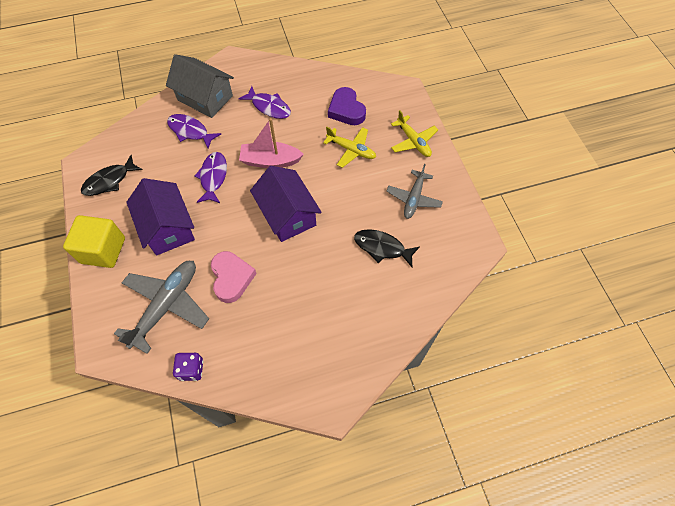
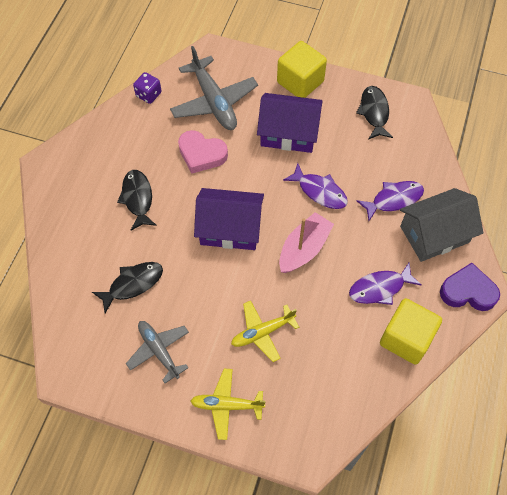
camera: 125 degrees right, 0 degrees up
(294, 80) = (406, 339): none -> yellow cube
(309, 297) = (137, 198): none -> black fish
(346, 110) = (321, 364): purple heart -> purple heart (468, 291)

